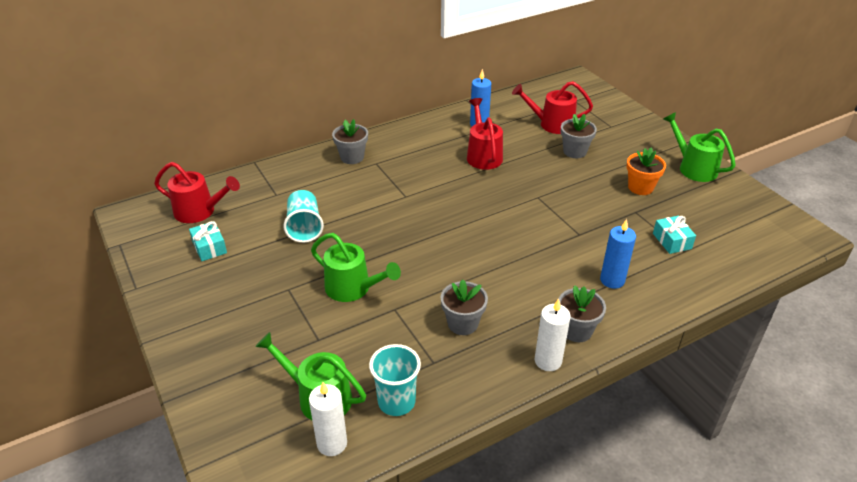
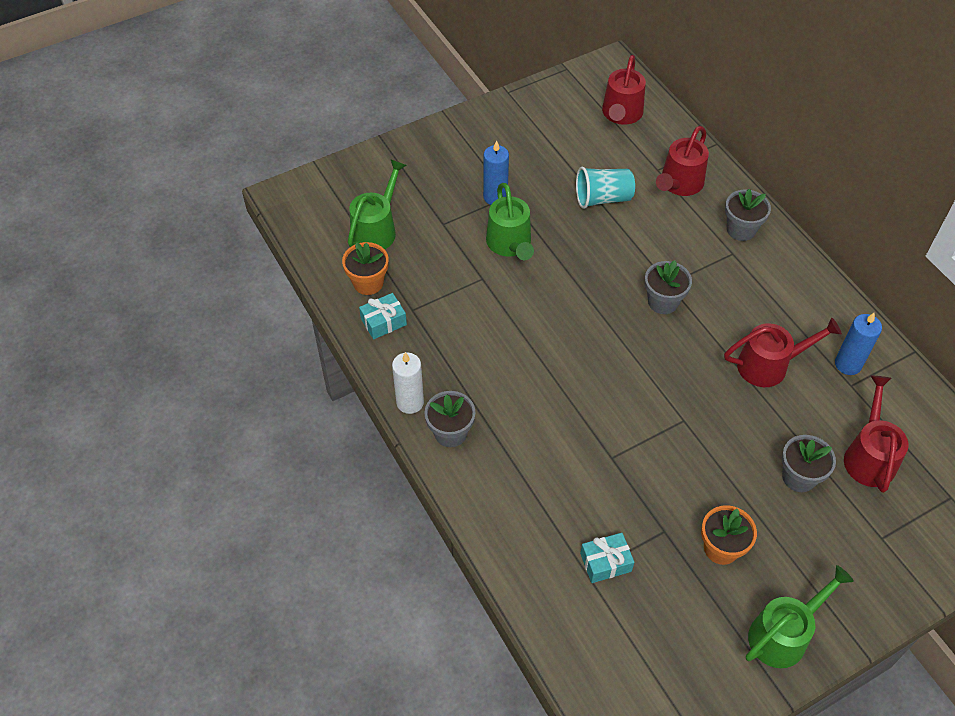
camera: 90 degrees right, 15 degrees up
(209, 247) = (565, 131): turquoise gift -> turquoise gift (383, 322)
(296, 184) = (679, 184): none -> red watering can
(332, 443) = (329, 242): white candle -> none
(353, 288) = (510, 244): green watering can -> green watering can turned 45 degrees counterclockwise
(396, 402) = (368, 283): turquoise cup -> orange flower pot
(463, 323) = (461, 333): grey flower pot -> grey flower pot (663, 302)
(612, 280) = (529, 480): blue candle -> blue candle (495, 197)

